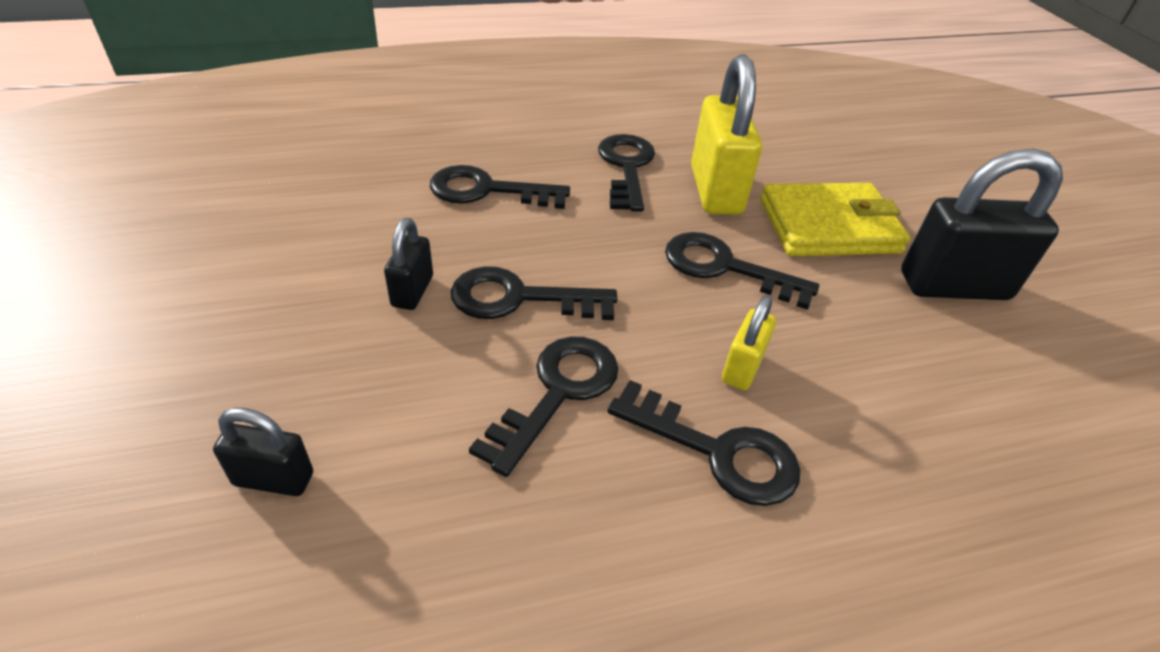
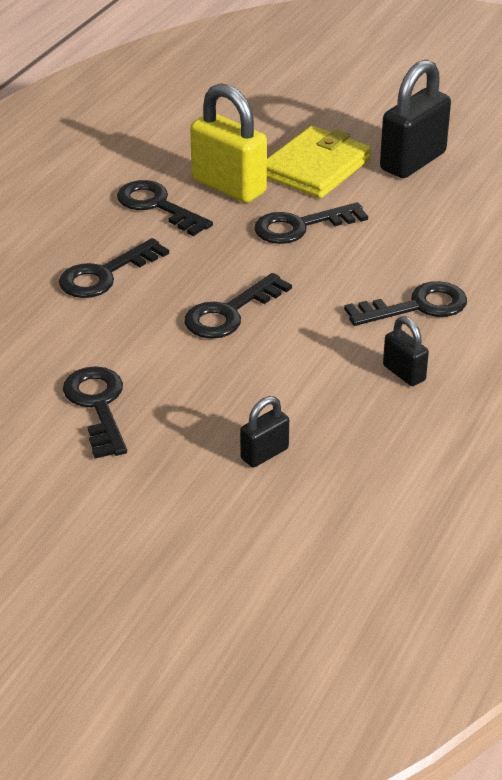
camera: 45 degrees left, 5 degrees down
(412, 291) = (171, 349): black padlock -> black padlock (404, 373)
(557, 392) = (319, 335): black key -> black key (97, 406)
(742, 368) = (378, 267): yellow padlock -> none

